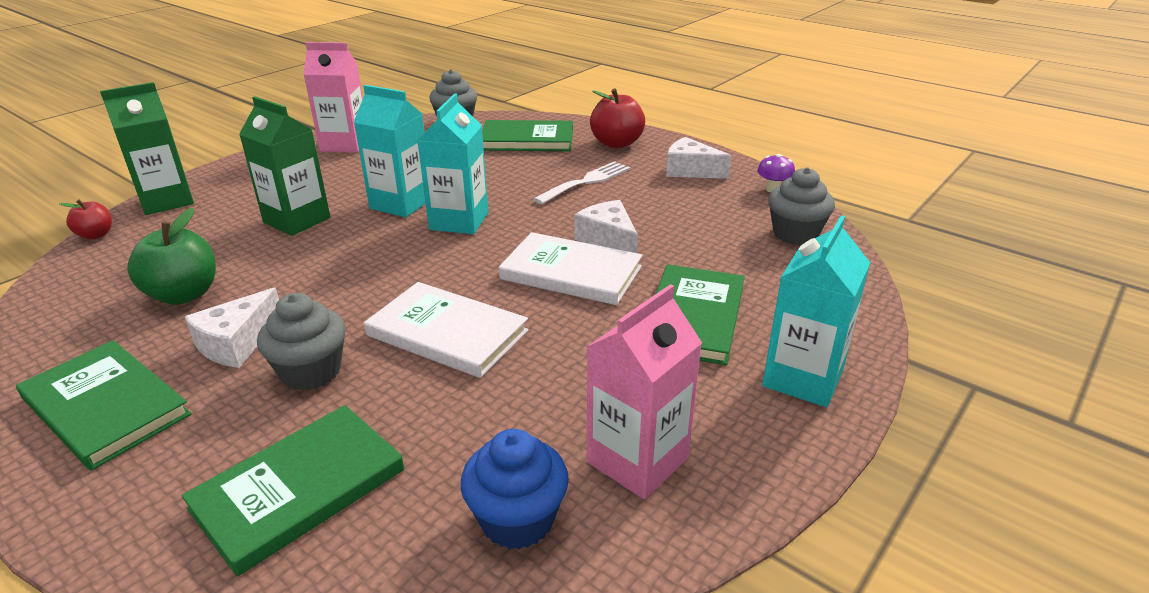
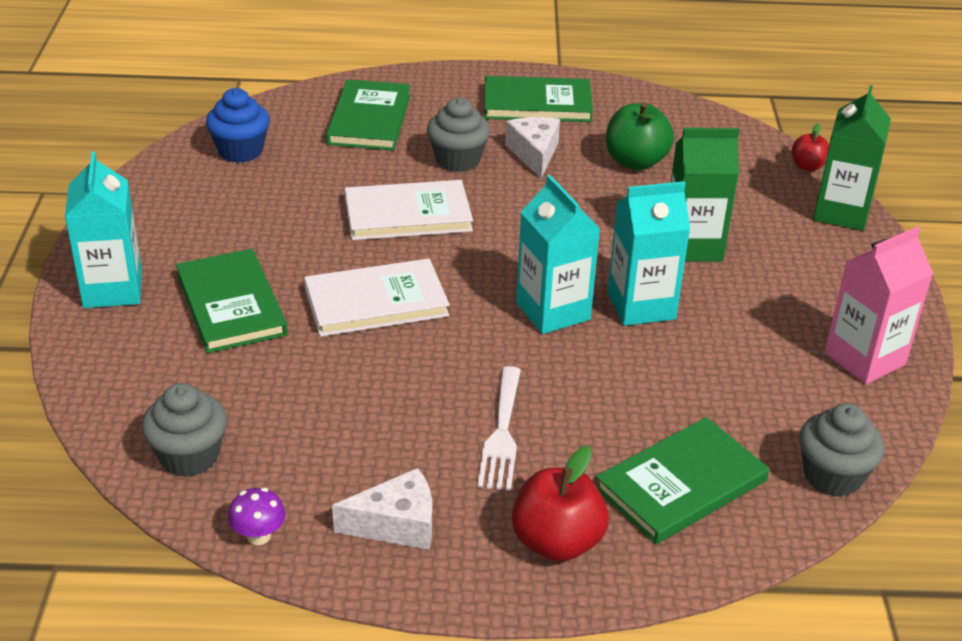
camera: 140 degrees right, 5 degrees up
(608, 240) = (382, 354): white cheese -> none
(637, 460) = (197, 198): pink carton -> none

